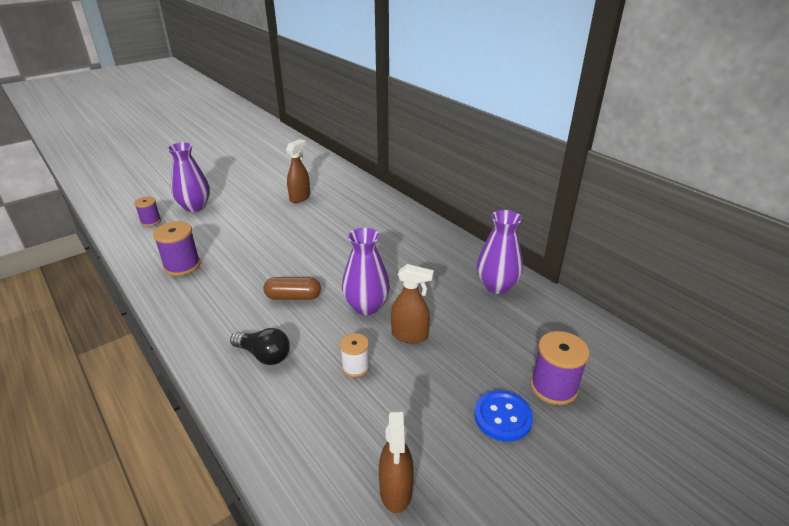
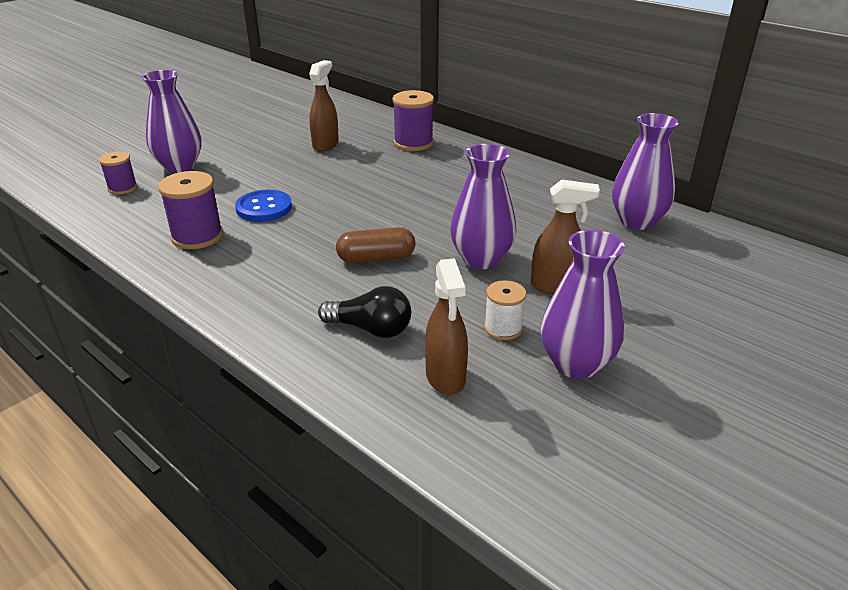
camera: 10 degrees left, 0 degrees up
(394, 404) = (576, 364): none -> purple vase
(396, 491) = (630, 461): brown spray bottle -> brown spray bottle (445, 377)
(502, 417) = (720, 361): blue button -> blue button (264, 208)
(553, 387) = (764, 322): purple spool -> purple spool (413, 143)

